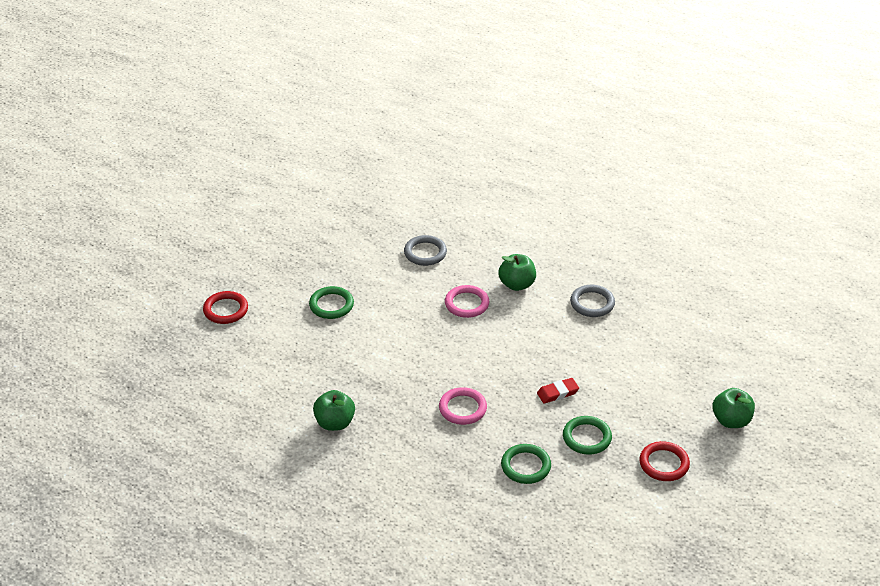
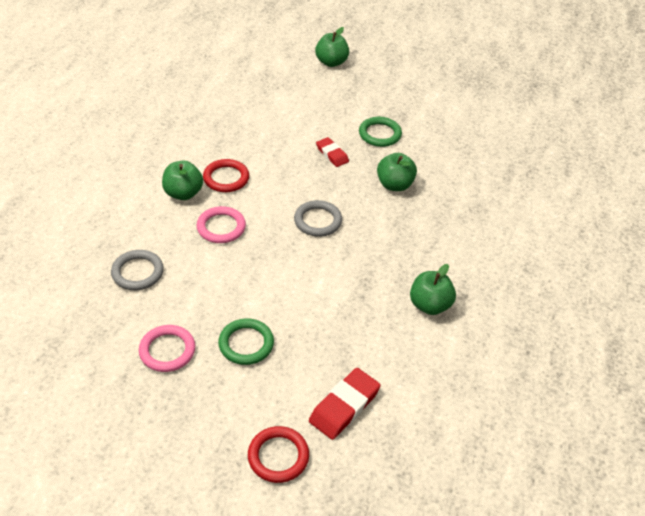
camera: 105 degrees left, 5 degrees up
(252, 350) = (344, 406): none -> red eraser
(462, 408) = (374, 213): pink ring -> pink ring (167, 350)
(500, 432) = (394, 185): none -> green apple
(525, 466) = (427, 166): green ring -> none
(592, 303) = (204, 141): grey ring -> grey ring (318, 221)
(664, 464) = (391, 93): red ring -> red ring (226, 178)

